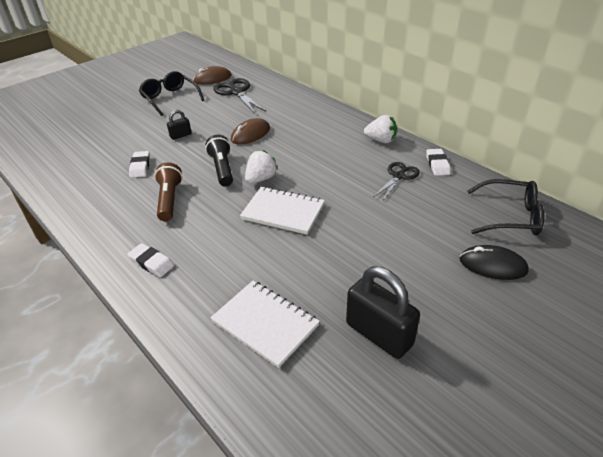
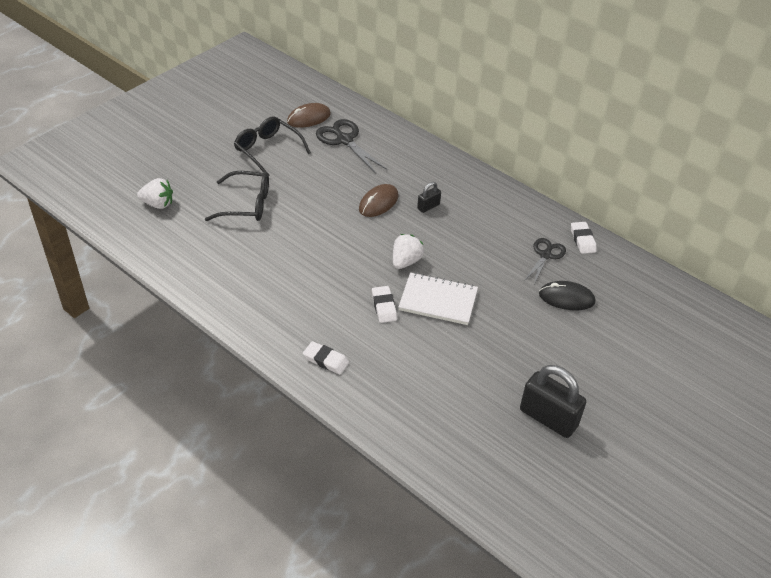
camera: 10 degrees left, 5 degrees up
(140, 167) = (270, 249): white eraser -> white eraser (384, 306)
(169, 200) = (317, 289): brown flashlight -> none
(180, 135) = (300, 205): black padlock -> black padlock (428, 206)
(222, 169) = (360, 249): black flashlight -> none
(265, 323) = (449, 413): white notebook -> none
(381, 140) = (521, 209): white strawberry -> white strawberry (158, 204)
(492, 265) = (640, 350): black mouse -> black mouse (566, 298)
(510, 216) = (654, 299): black glasses -> black glasses (246, 204)

